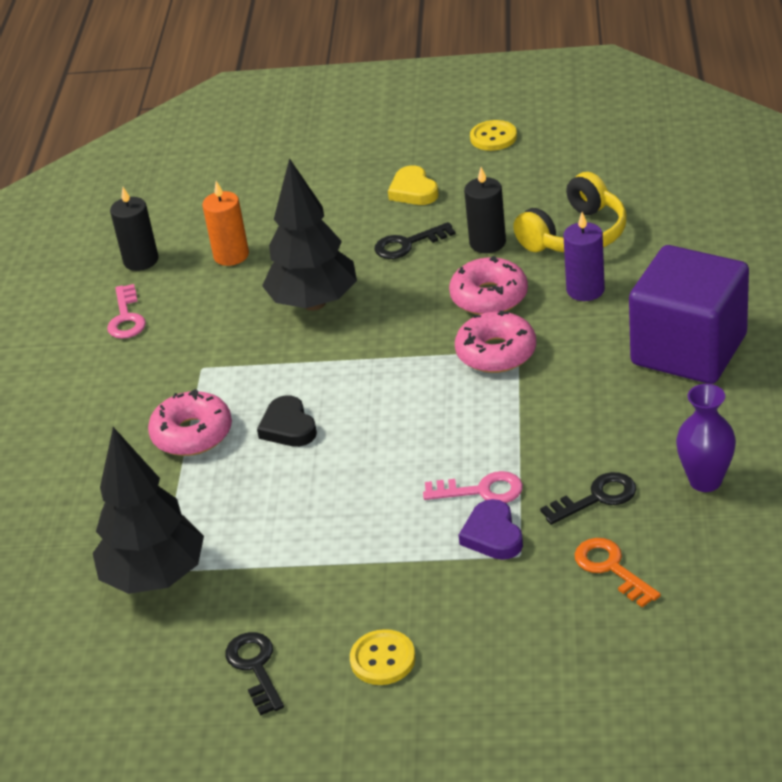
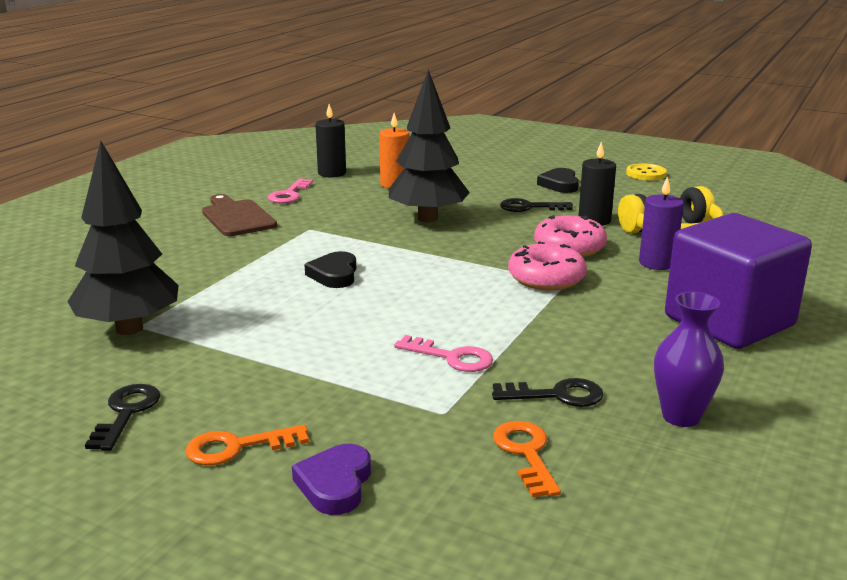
camera: 20 degrees right, 15 degrees down
(103, 378) = (237, 217): none -> brown cutting board
(192, 434) = (260, 259): pink donut -> none
(383, 659) = (238, 447): yellow button -> orange key
(413, 191) = (560, 184): yellow heart -> black heart
(493, 535) = (432, 390): purple heart -> purple heart (335, 484)

